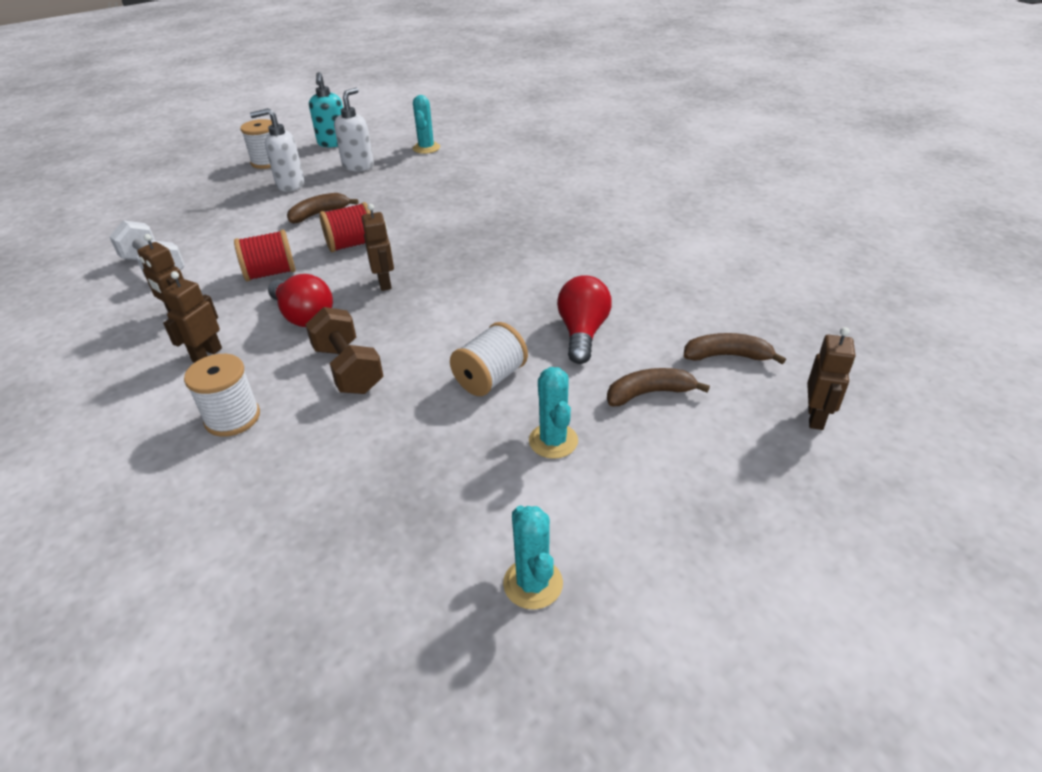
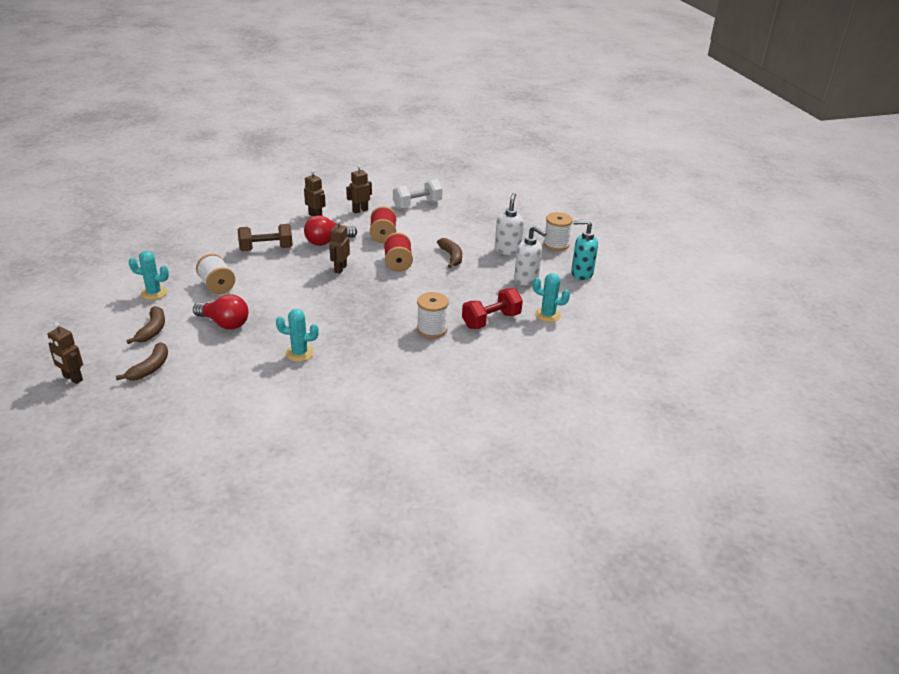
camera: 105 degrees right, 5 degrees down
(232, 418) = (259, 220): white spool -> white spool (432, 329)
(385, 283) = (340, 269): brown robot -> brown robot turned 105 degrees clockwise
(454, 170) = (491, 320): none -> red dumbbell
(533, 583) = (89, 271): turquoise cactus -> turquoise cactus (299, 353)

